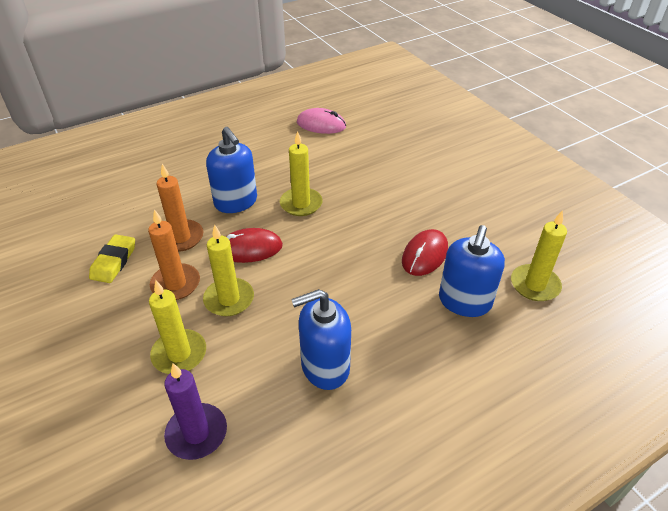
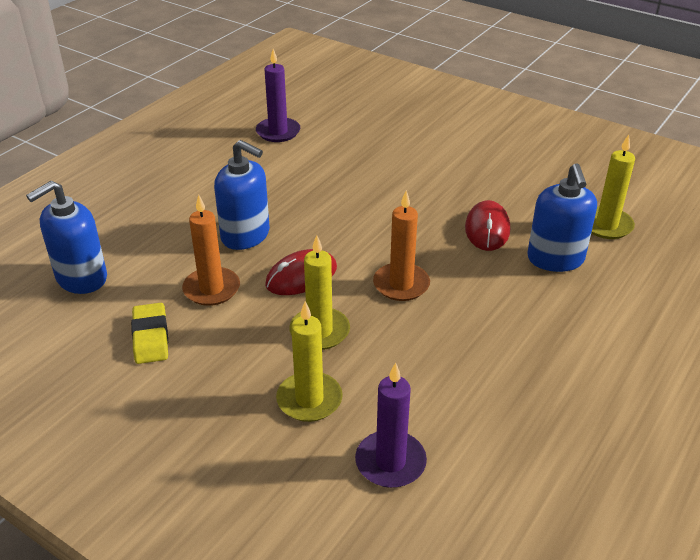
camera: 25 degrees left, 5 degrees down
(175, 284) = (246, 336): orange candle -> orange candle (401, 284)
(301, 204) = (321, 217): yellow candle -> none
(321, 124) = (278, 132): pink mouse -> purple candle
(325, 367) = (470, 358): blue soap dispenser -> blue soap dispenser (81, 278)

